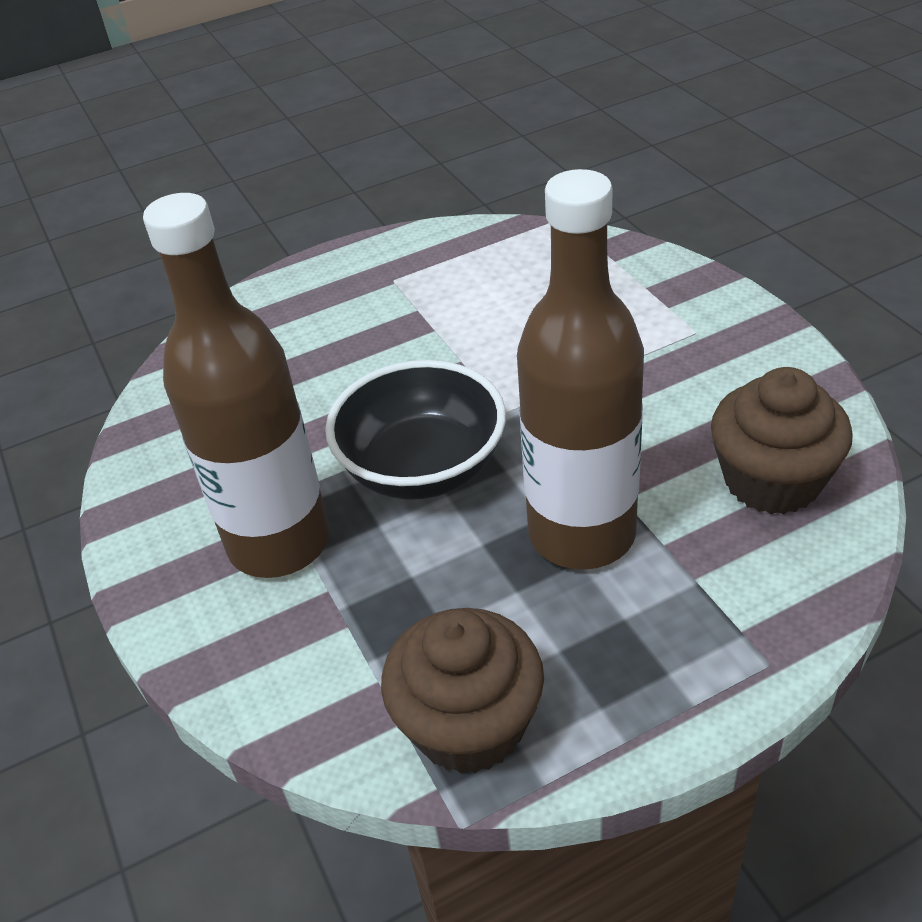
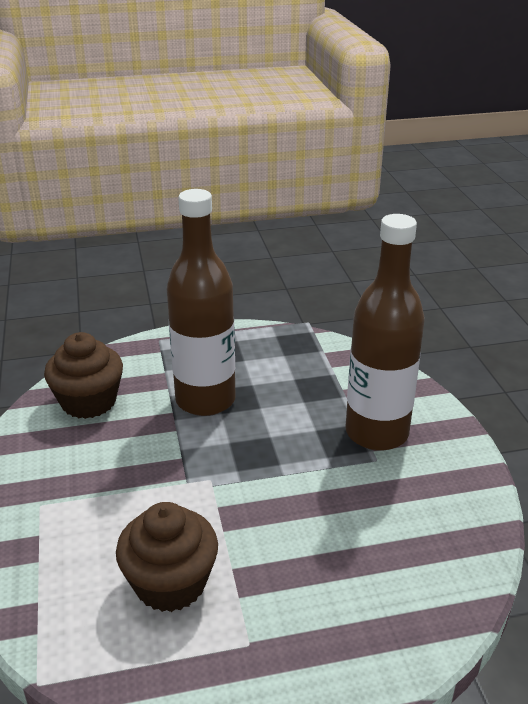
camera: 170 degrees left, 10 degrees down
(423, 468) = (279, 455): black bowl -> none
(469, 724) = (294, 345): brown cupcake -> brown cupcake (170, 583)

